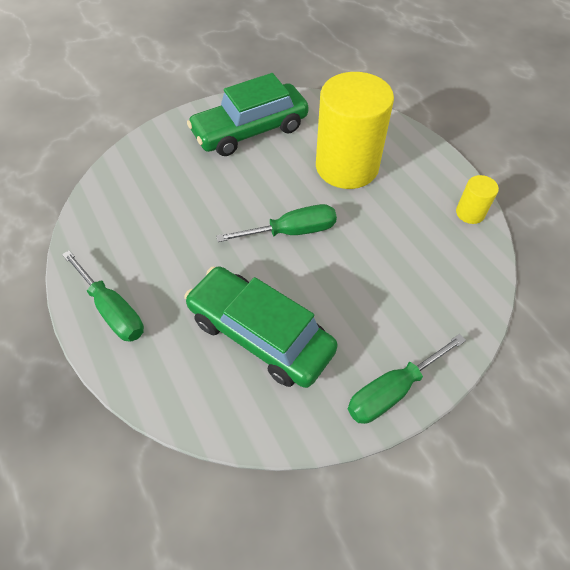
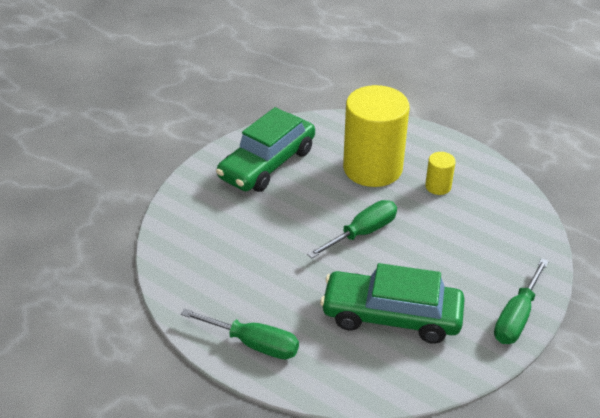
camera: 25 degrees left, 15 degrees down
(470, 213) = (493, 173): yellow cylinder -> yellow cylinder (438, 186)

